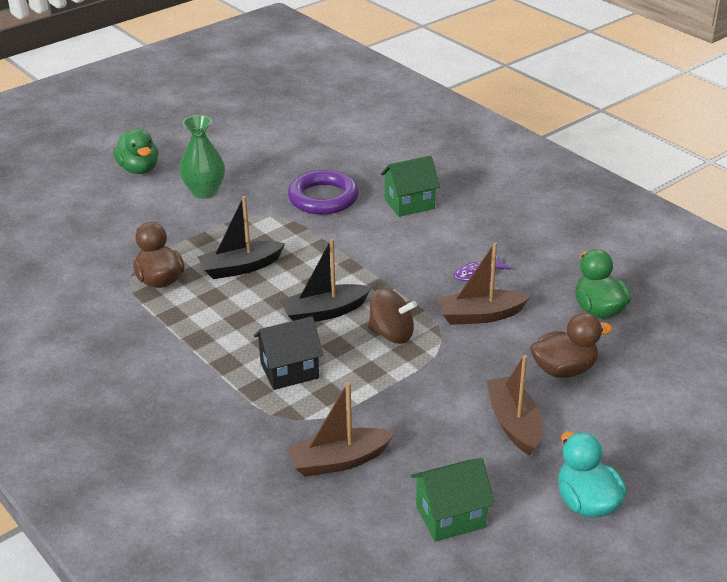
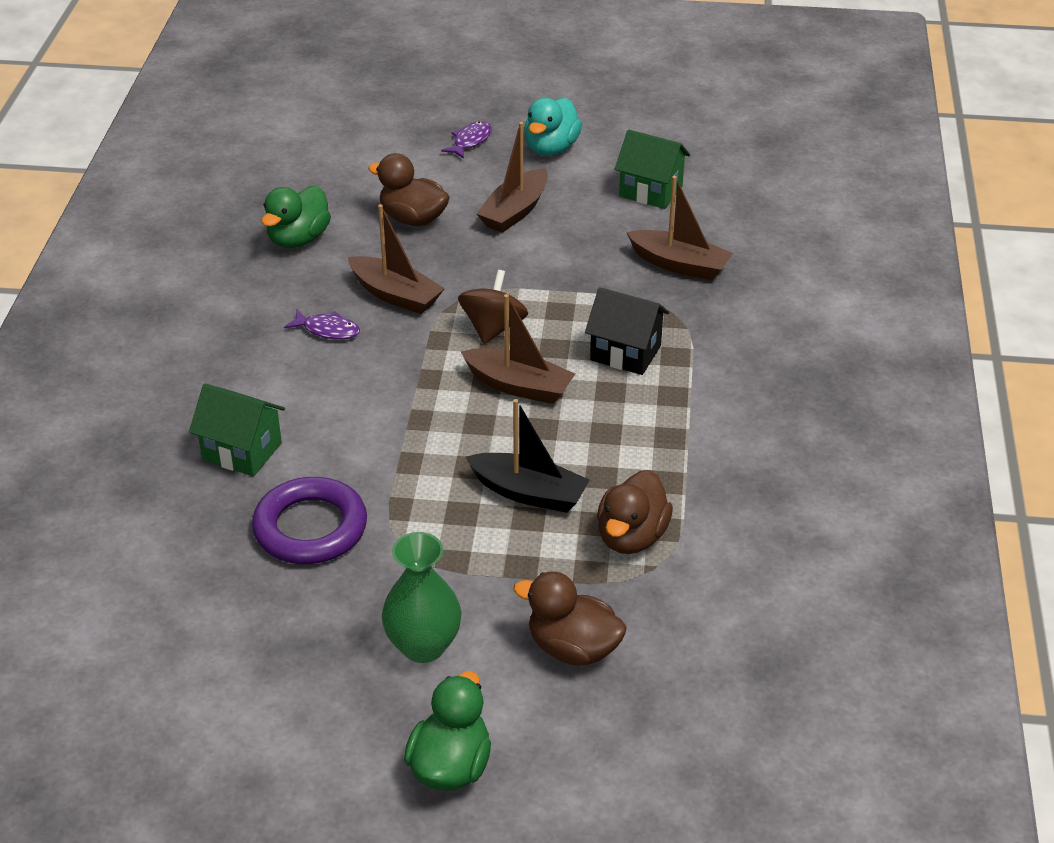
camera: 135 degrees left, 5 degrees up
(134, 225) = (573, 648): none -> brown duck
(324, 312) = (518, 386): black boat -> brown boat
(391, 334) = (493, 328): brown spinning top -> brown spinning top turned 45 degrees clockwise
(651, 462) = (470, 141): none -> purple fish

